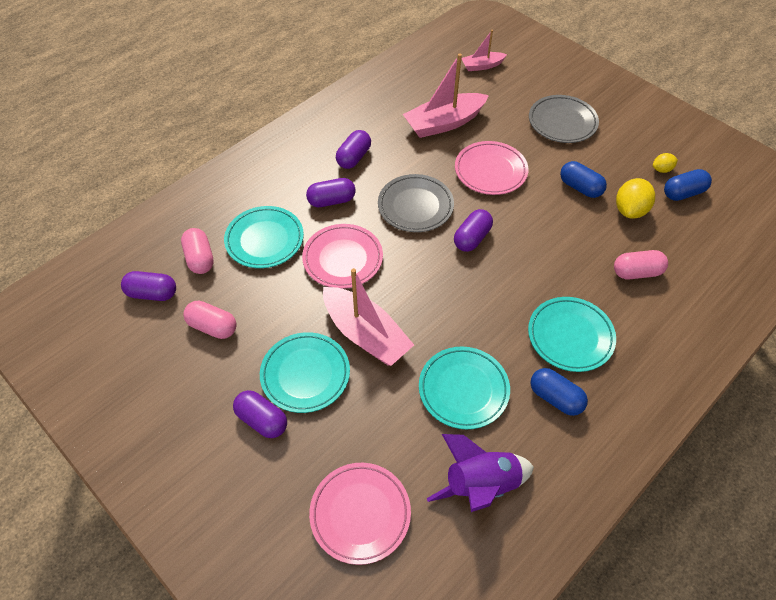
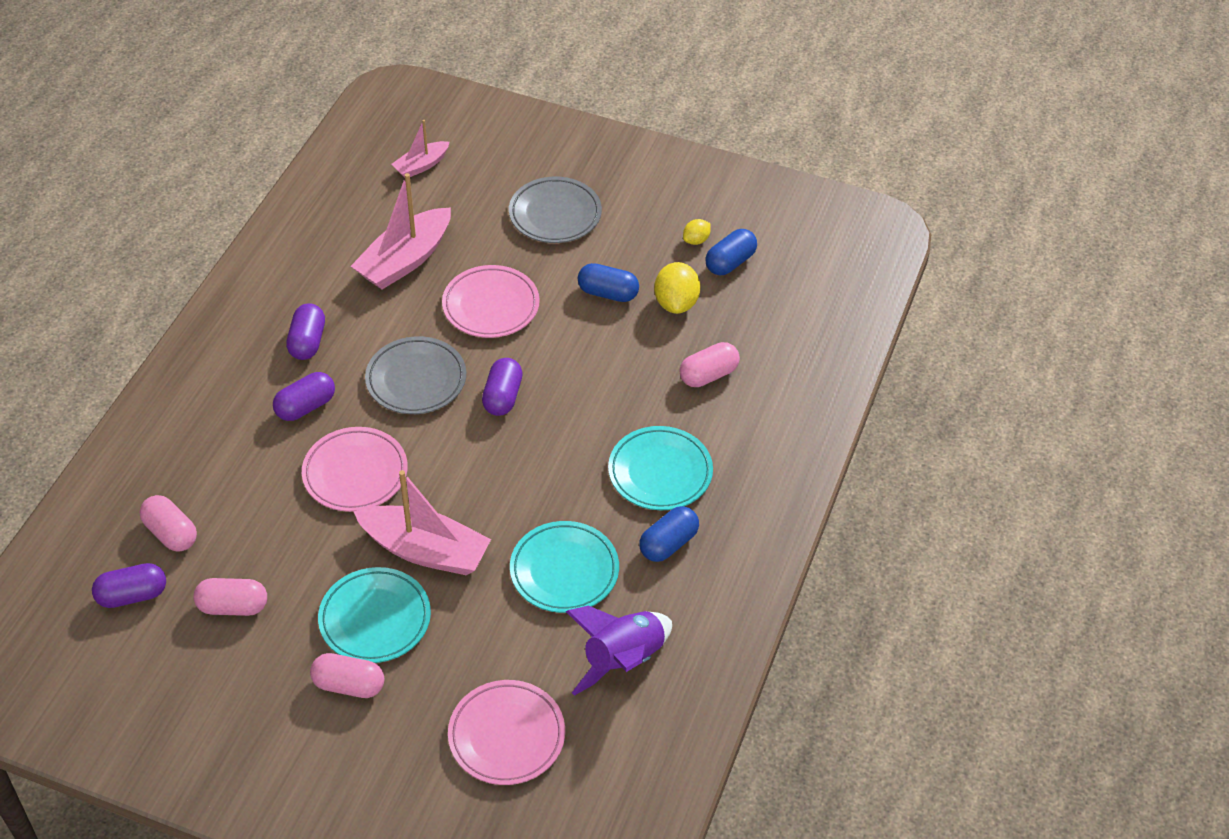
camera: 25 degrees left, 5 degrees down
(262, 420) = (349, 685): purple capsule -> pink capsule
(264, 240) = (243, 483): turquoise plate -> none
(555, 398) = (668, 544): blue capsule -> blue capsule turned 60 degrees counterclockwise

